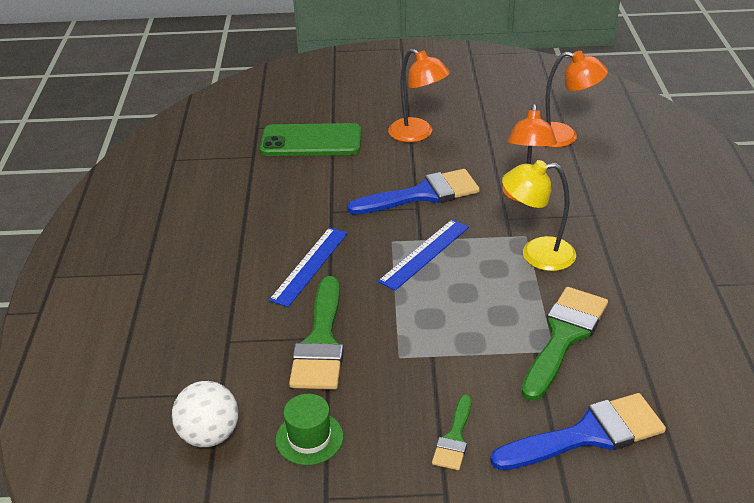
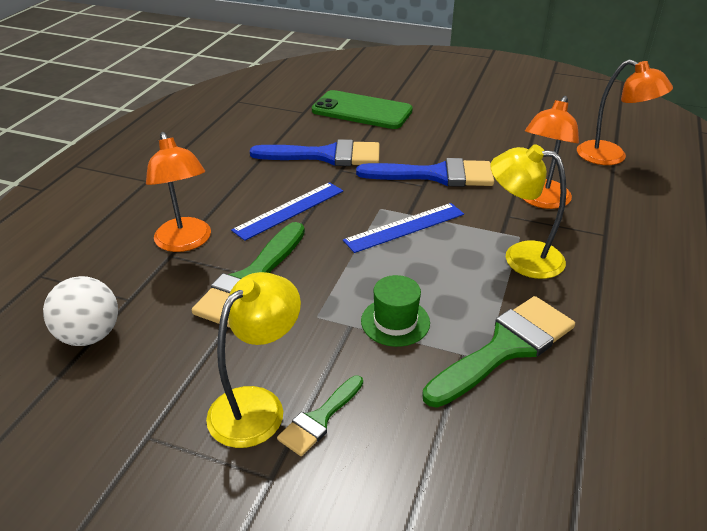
camera: 20 degrees right, 0 degrees up
(309, 438) = (176, 369): green hat -> green hat (395, 322)
(398, 444) = (257, 405): none -> yellow lamp
(417, 134) = (463, 125): orange lamp -> orange lamp (186, 242)
(588, 434) = (473, 467): blue brush -> blue brush (326, 156)

